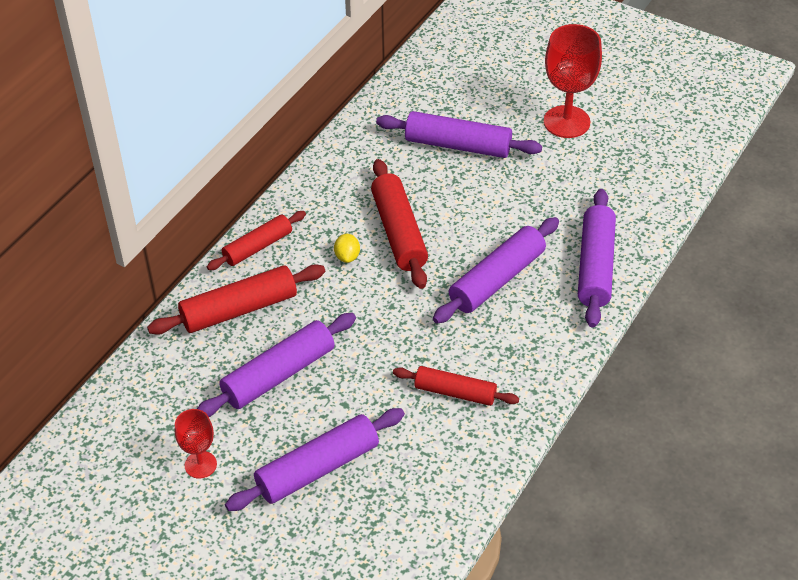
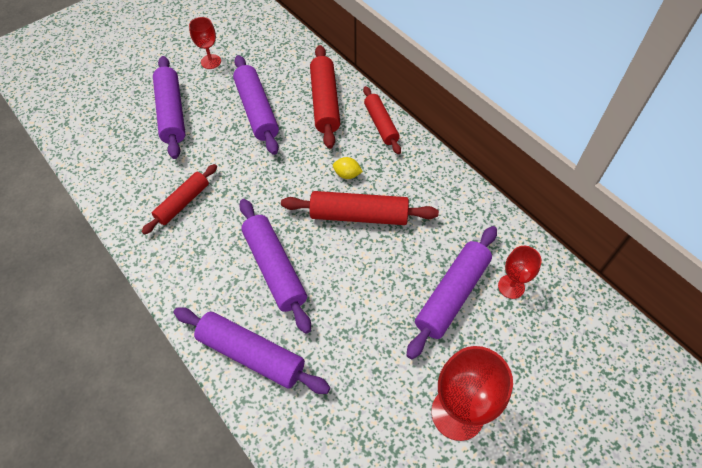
camera: 110 degrees right, 10 degrees up
(429, 109) = (511, 286): none -> red goblet

